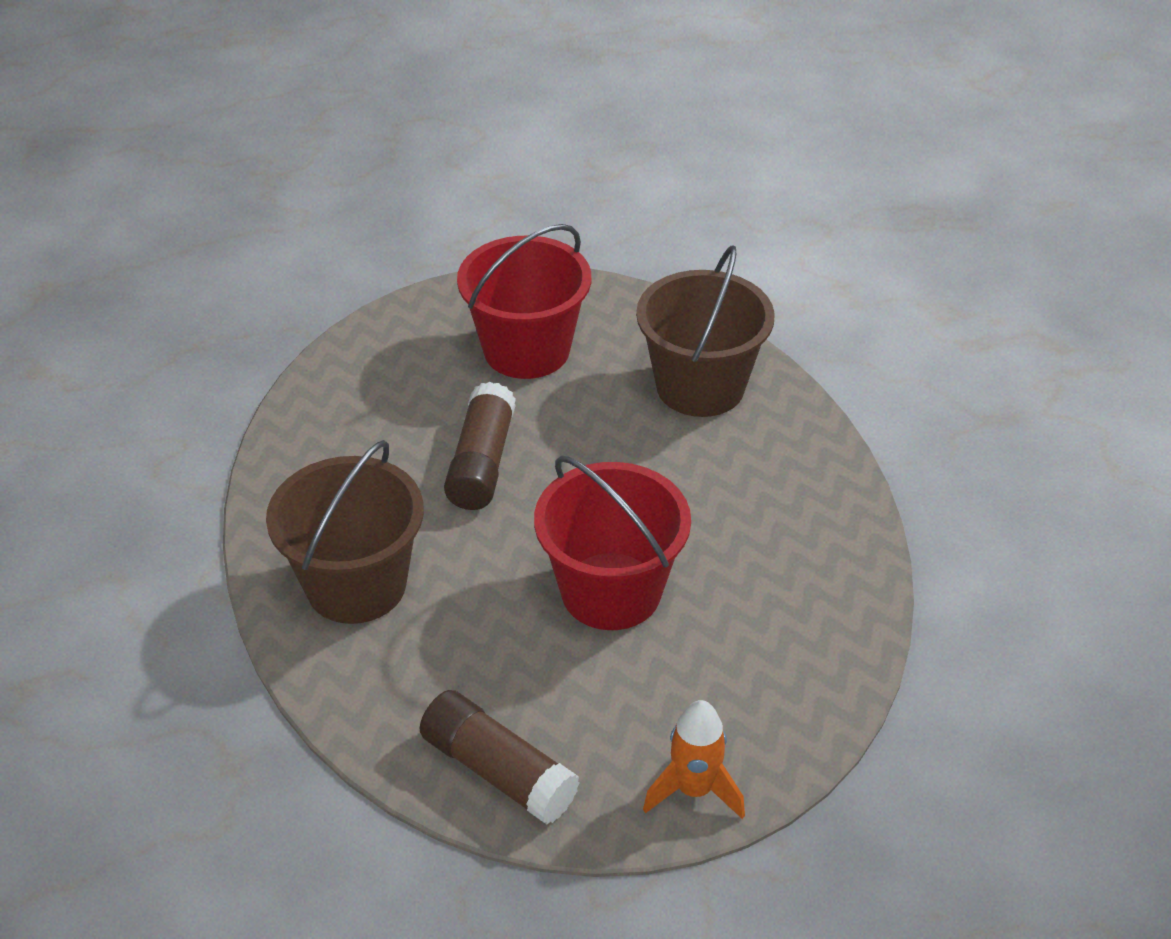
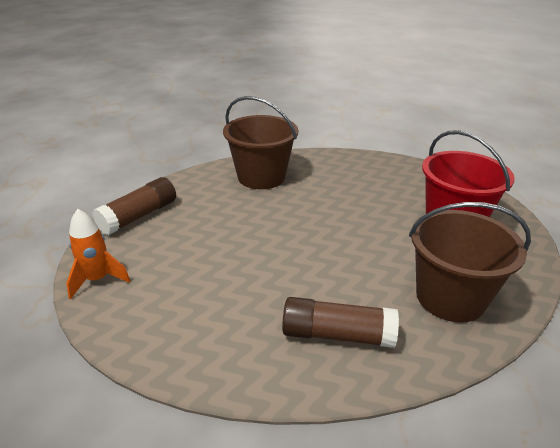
camera: 90 degrees right, 10 degrees down
(481, 462) = (350, 208): brown glue stick -> brown glue stick (337, 335)
(611, 591) = (251, 252): red bucket -> none

